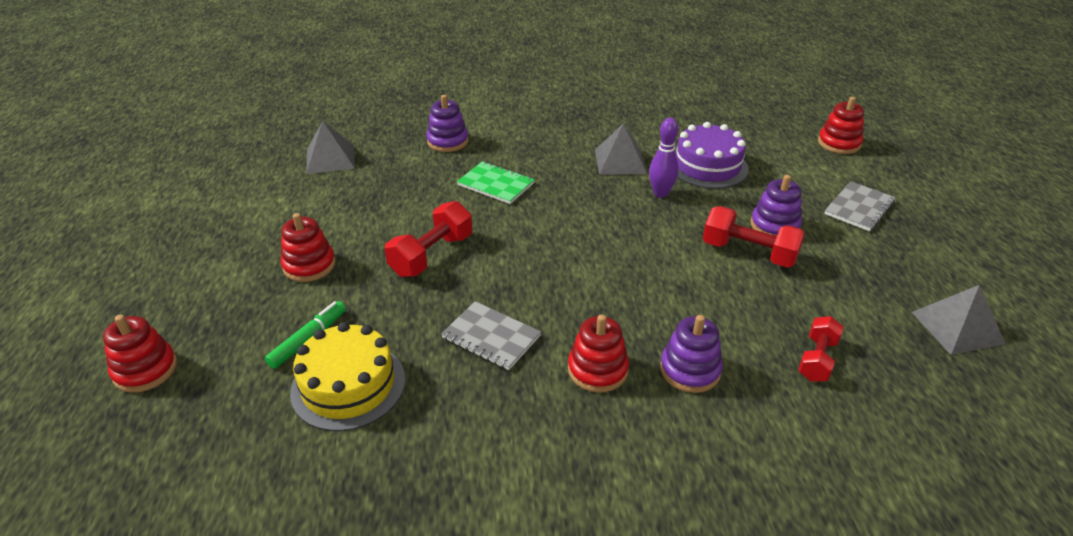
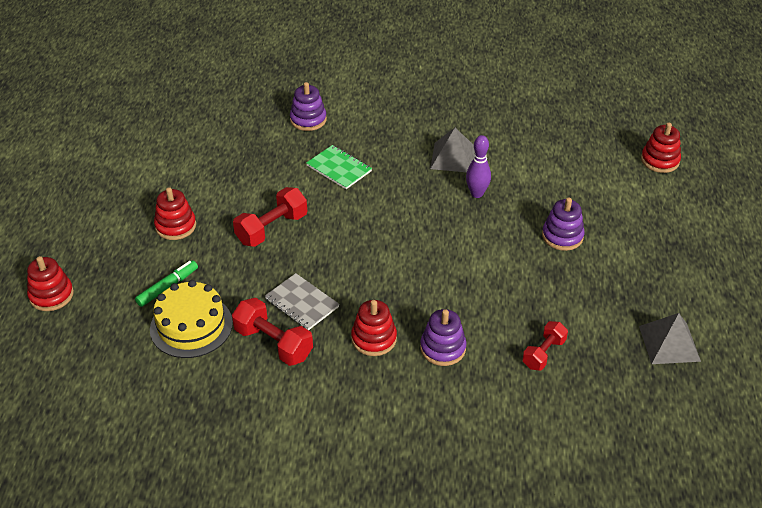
camera: 10 degrees right, 5 degrees up
(330, 159) = (205, 127): grey pyramid -> none
(707, 166) = (529, 171): purple cake -> none
(749, 253) = (529, 258): red dumbbell -> red dumbbell (273, 343)
(859, 208) = (644, 228): grey notebook -> none

